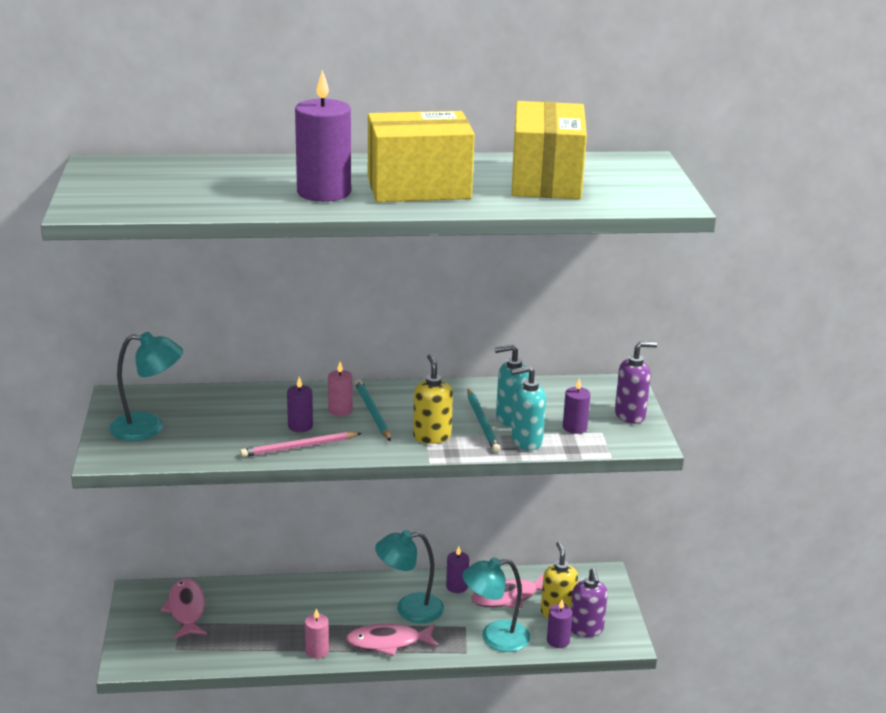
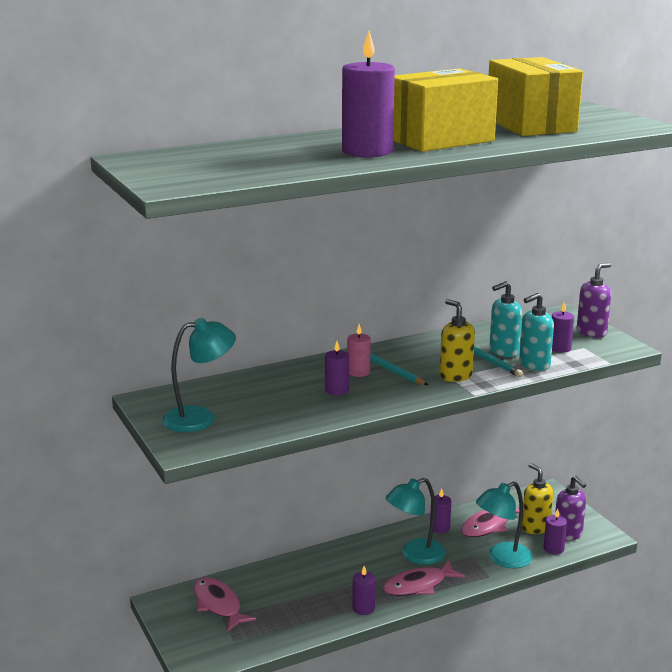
camera: 20 degrees left, 5 degrees down
(299, 447) = (353, 406): pink pencil -> none
(317, 651) = (363, 608): pink candle -> purple candle

